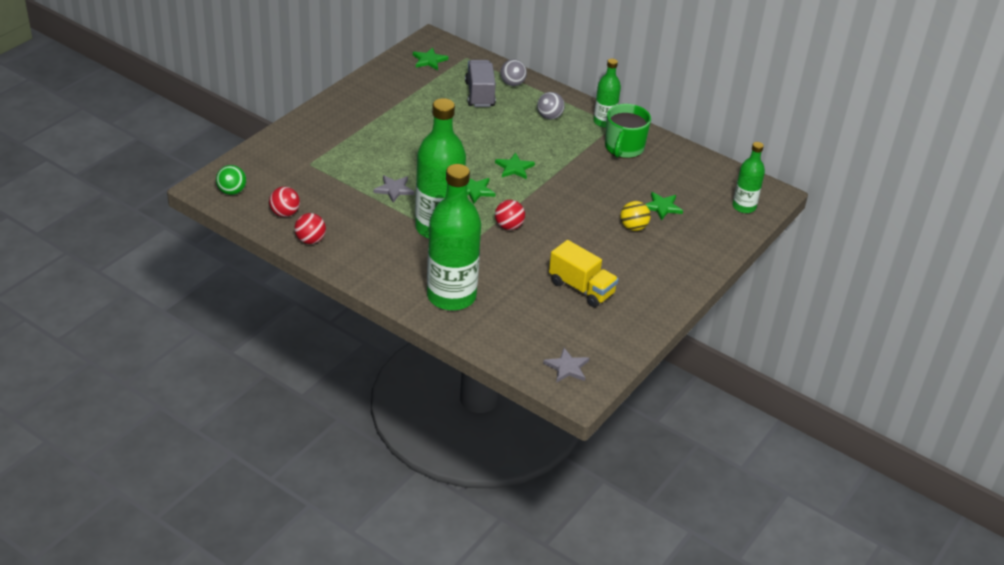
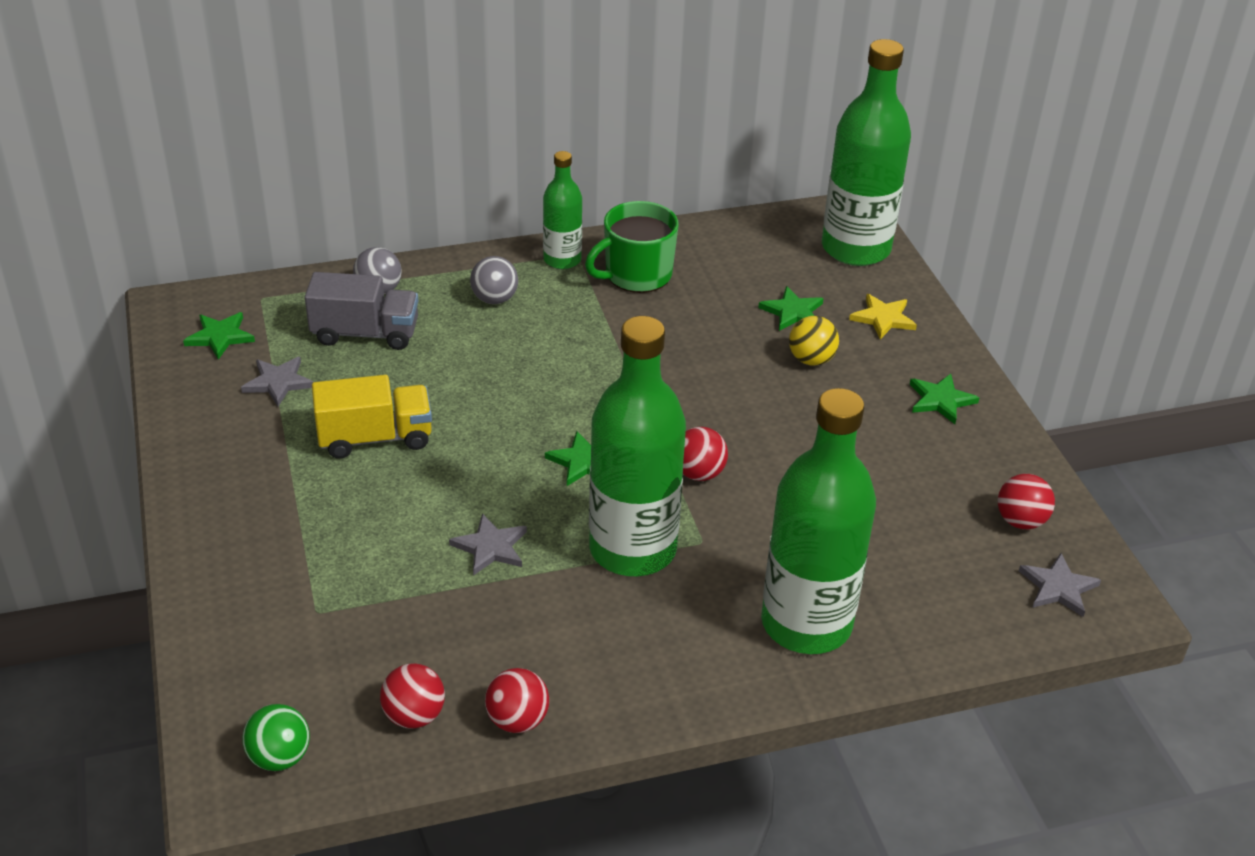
camera: 50 degrees left, 0 degrees up
(421, 89) = (278, 382): none -> grey star
(480, 94) = (365, 333): grey truck -> grey truck turned 150 degrees clockwise
(514, 168) = (572, 394): green star -> green star (941, 400)
(581, 288) = (898, 478): yellow truck -> yellow truck (375, 438)
(600, 339) = (1020, 521): none -> red ball
(624, 148) = (636, 275): green mug -> green mug turned 90 degrees clockwise
(698, 238) = (883, 318): none -> yellow star
(744, 207) = (855, 249): green bottle -> green bottle, size x1.87

